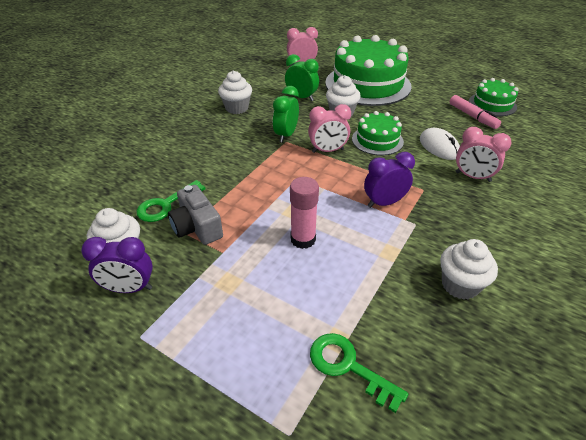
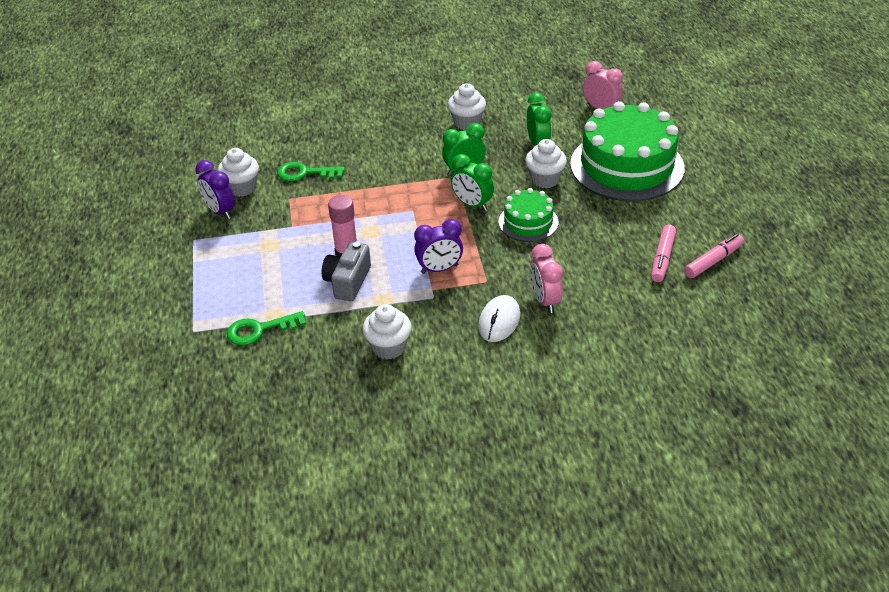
camera: 50 degrees right, 0 degrees up
(197, 227) = (300, 200): grey camera -> grey camera (348, 281)
(327, 151) = (472, 204): pink clock -> green clock
(348, 366) = (260, 330): green key -> green key turned 105 degrees counterclockwise
(384, 203) = (439, 269): purple clock -> purple clock turned 135 degrees clockwise
(439, 147) = (569, 261): white mouse -> white mouse (499, 321)
(492, 104) = (713, 261): green cake -> pink marker

